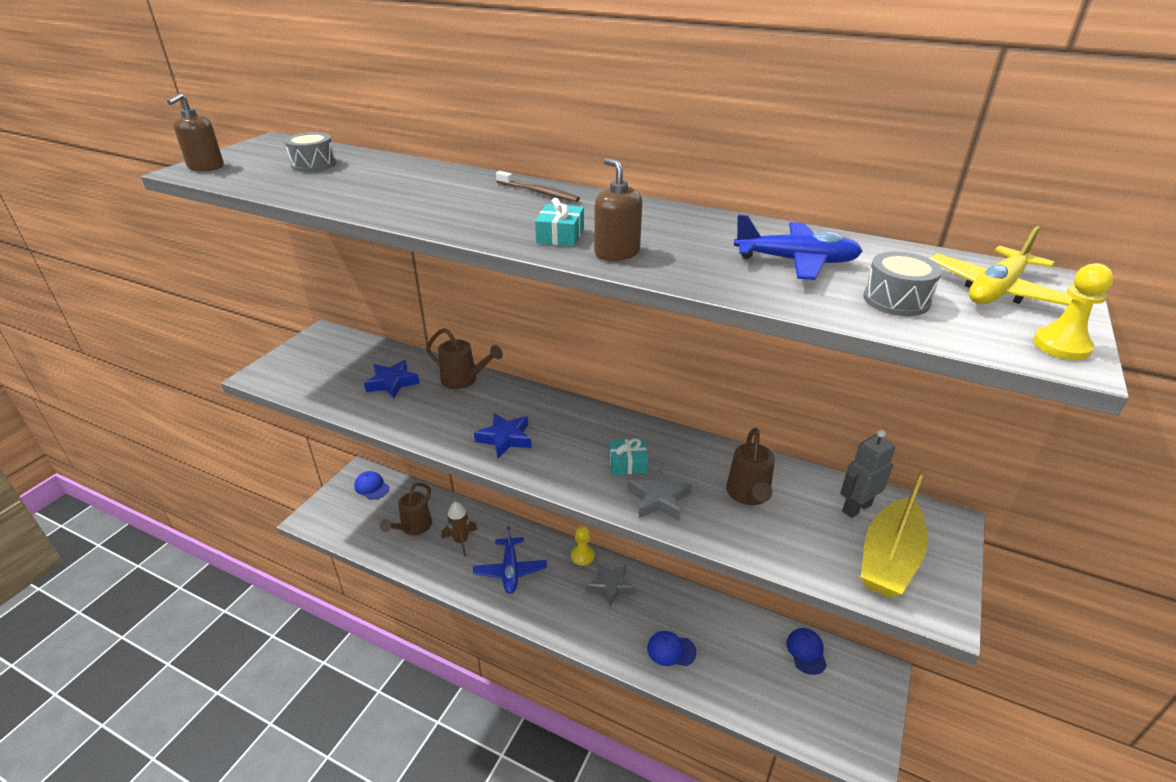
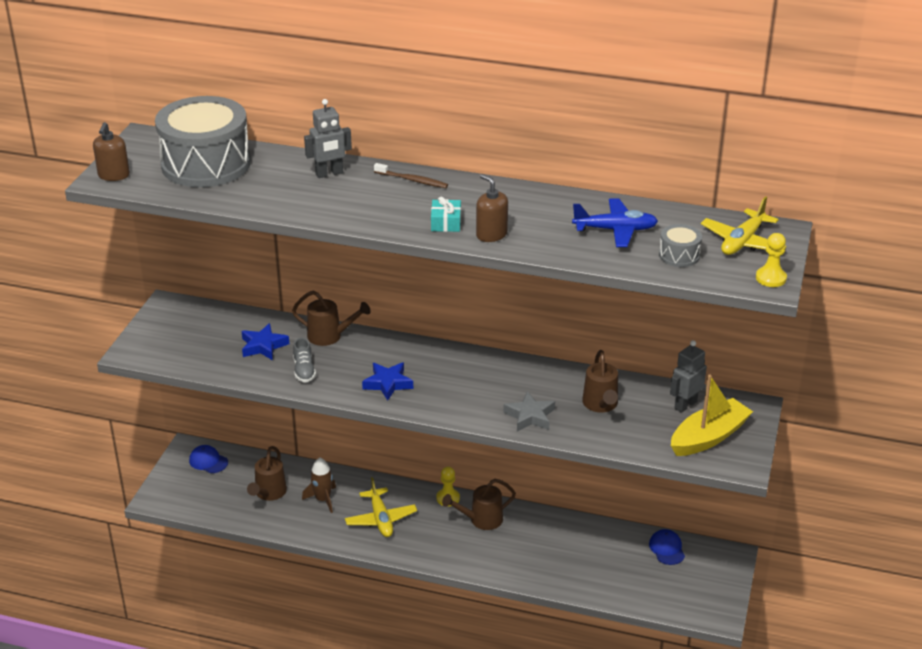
camera: 10 degrees left, 0 degrees up
(313, 164) = (206, 164): grey drum -> grey drum, size x2.40
(421, 413) = (304, 370): none -> grey shoe
(444, 181) = (329, 174): none -> grey robot
(510, 570) = (380, 519): blue plane -> yellow plane
(611, 586) = (481, 520): grey star -> brown watering can
(627, 463) = (498, 392): turquoise gift -> none
(671, 650) = (547, 563): blue cap -> none
(889, 559) = (709, 437): yellow boat -> yellow boat turned 150 degrees counterclockwise

